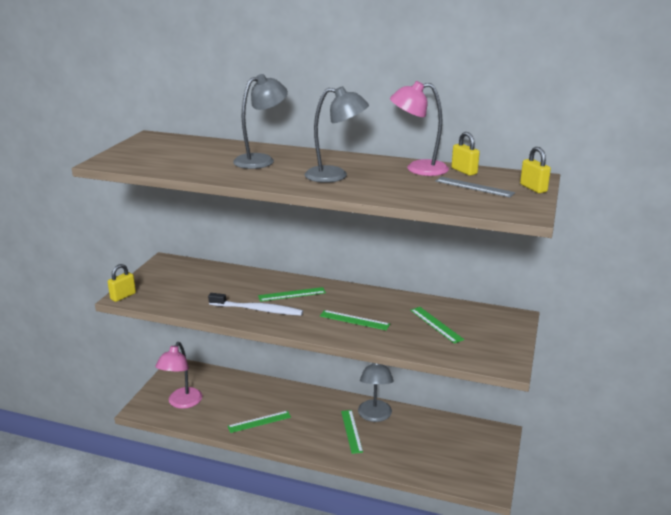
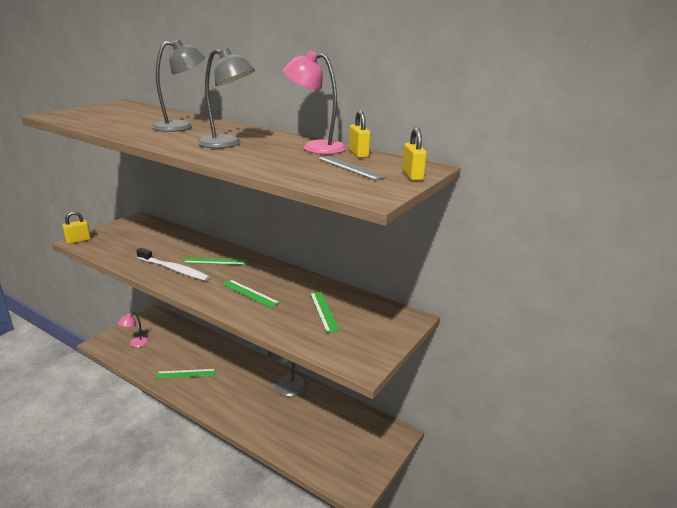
camera: 15 degrees right, 0 degrees up
(182, 403) = (136, 344): pink lamp -> pink lamp, size x0.61
(351, 431) = (258, 400): green ruler -> none

